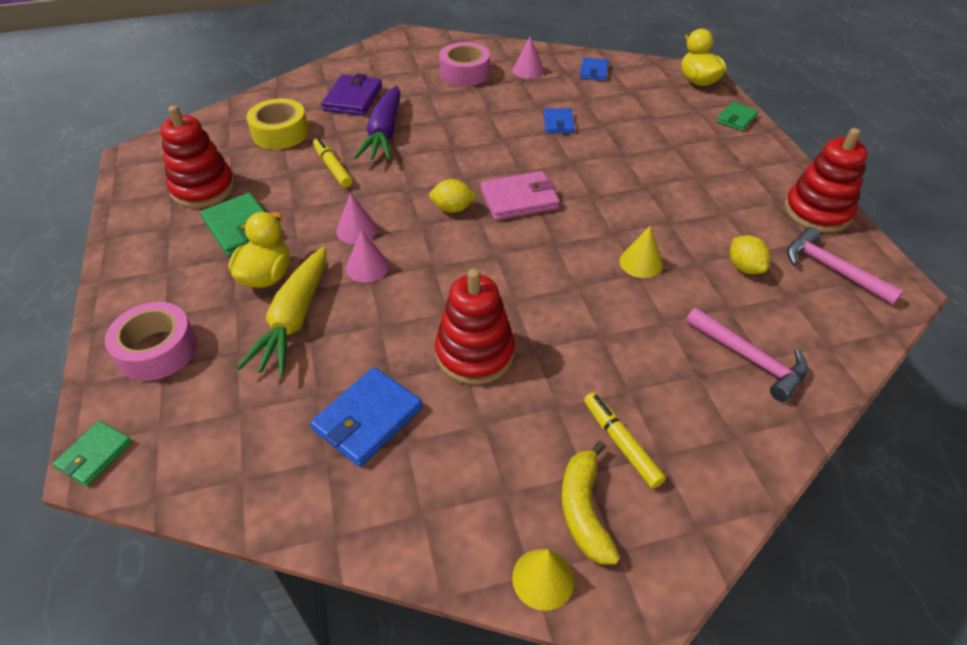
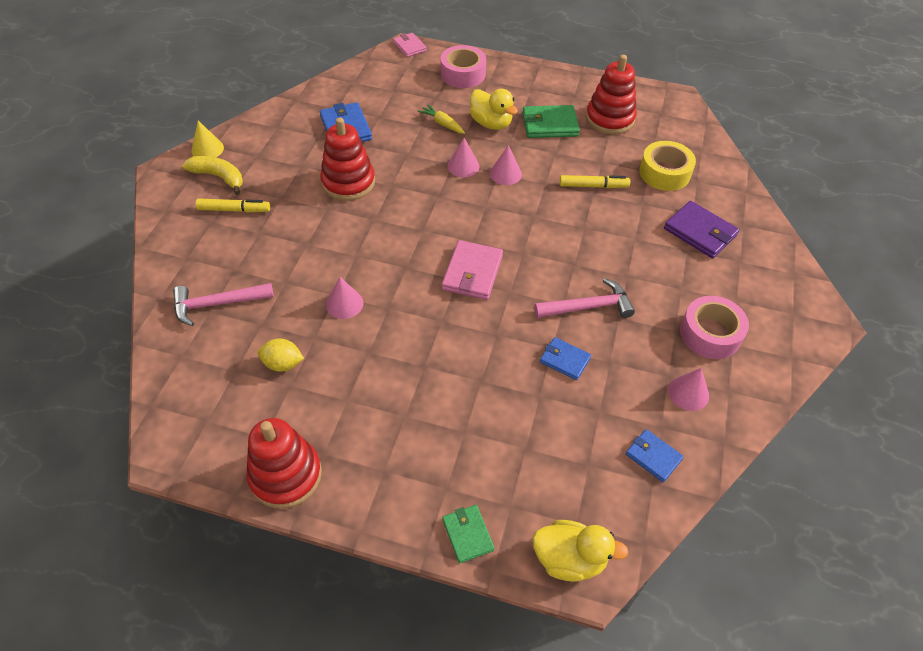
camera: 120 degrees right, 5 degrees up
(95, 455) = (409, 46): green wallet -> pink wallet
(294, 319) = (442, 124): yellow carrot -> yellow carrot, size x0.51
(384, 134) = (625, 231): purple carrot -> none
(452, 209) = (491, 230): yellow lemon -> none
(641, 263) = (344, 304): yellow cone -> pink cone
(831, 269) = (226, 422): pink hammer -> pink hammer (588, 307)

